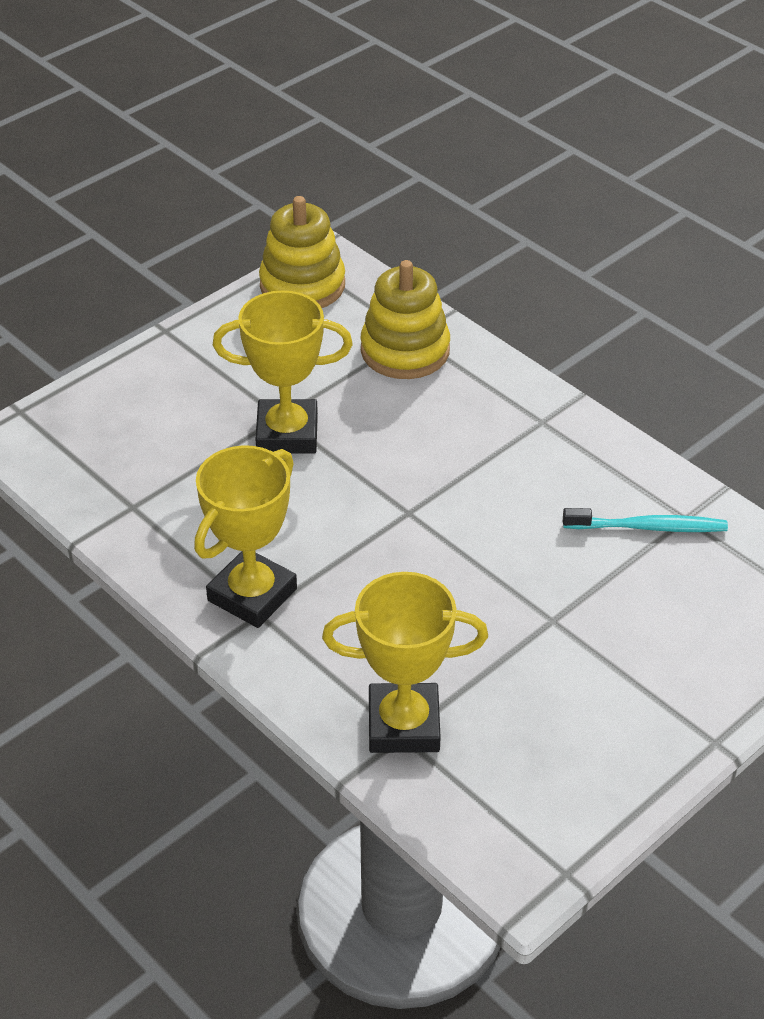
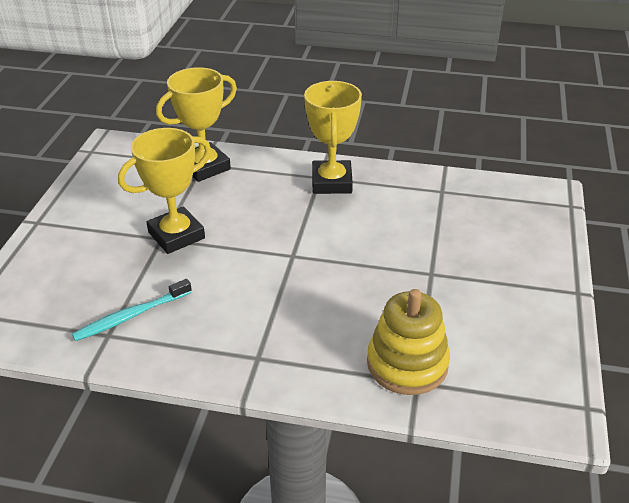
camera: 145 degrees right, 5 degrees down
(287, 433) = (413, 265): yellow trophy -> yellow trophy (176, 235)
(302, 285) = (546, 381): yellow stacking toy -> none

